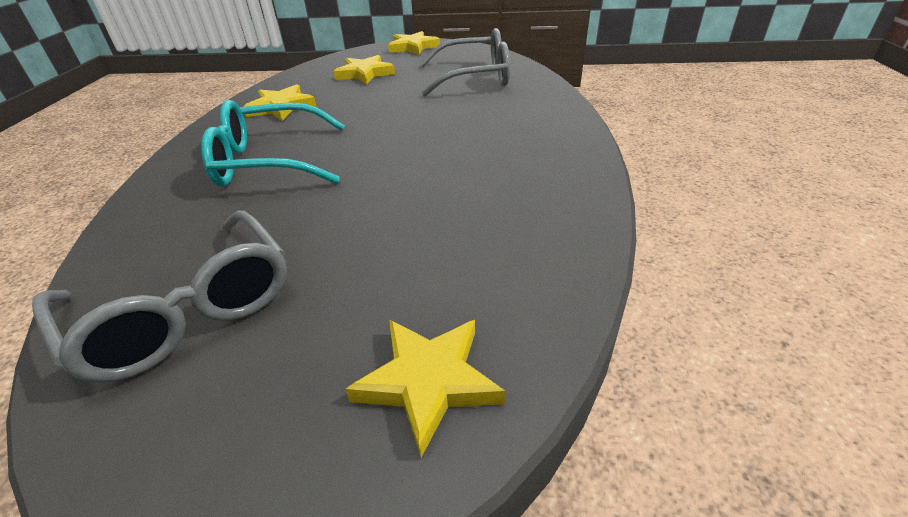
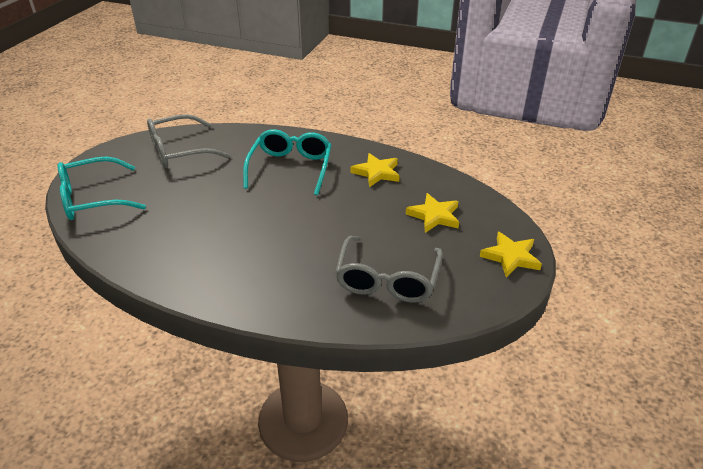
camera: 105 degrees right, 0 degrees up
(428, 381) = (93, 199): yellow star -> turquoise glasses

